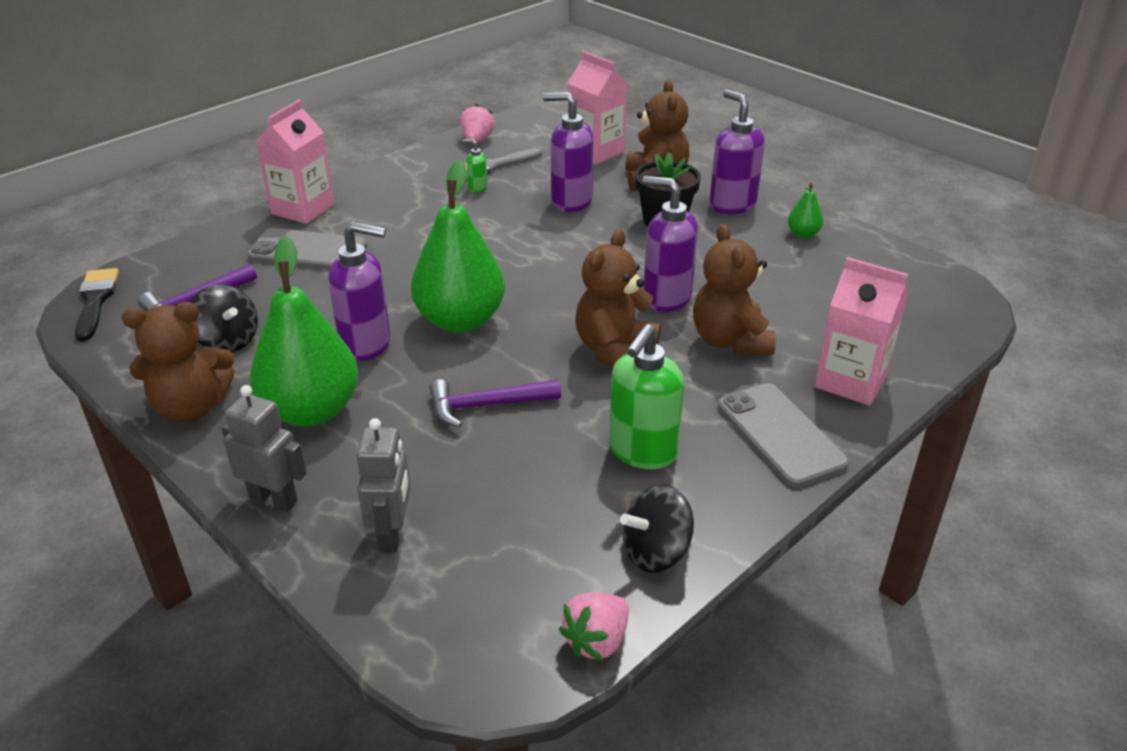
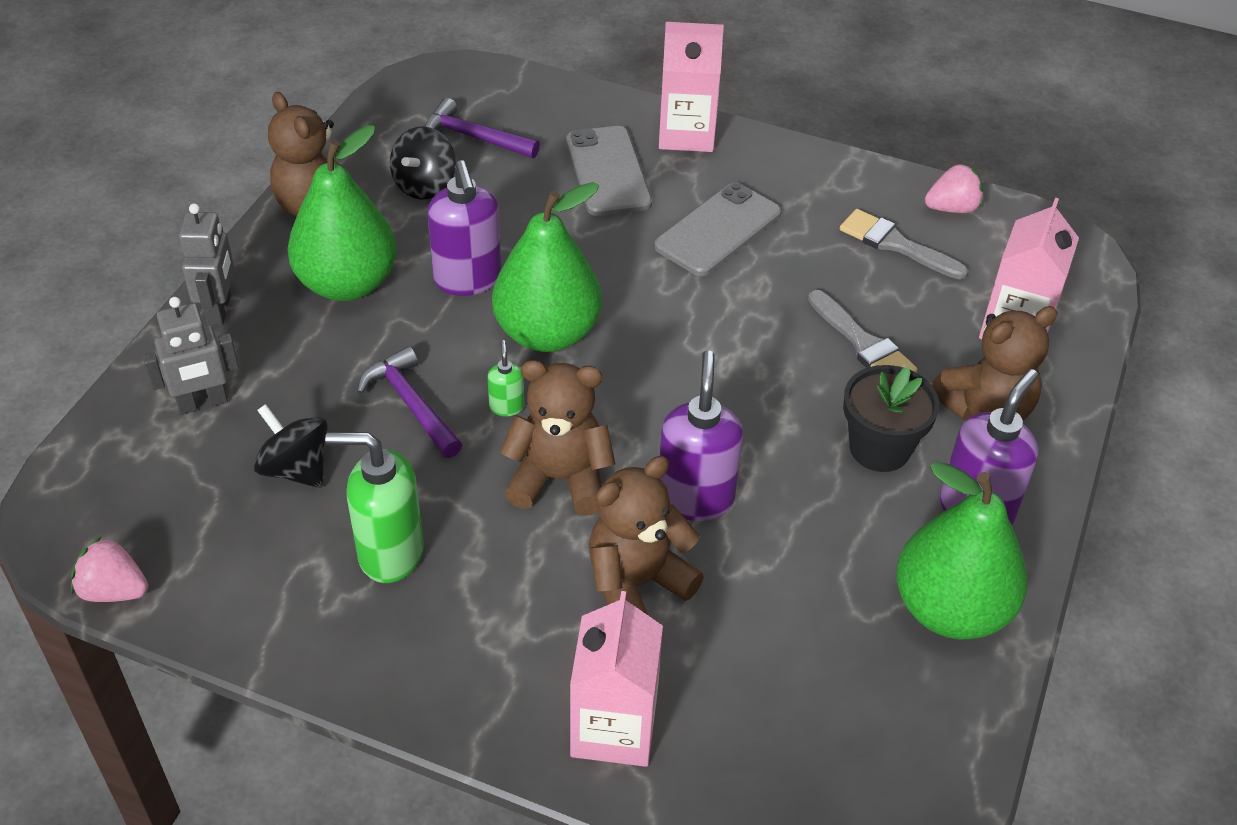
camera: 65 degrees right, 10 degrees up
(95, 301) = (442, 77): black brush -> none
(477, 188) = (833, 250): green soap dispenser -> green soap dispenser (506, 406)
(571, 201) = (863, 343): purple soap dispenser -> grey brush
(656, 552) = (241, 605): black spinning top -> black spinning top (296, 469)
(780, 434) = (473, 673): grey phone -> grey phone (718, 230)
(803, 234) = (950, 609): green pear -> green pear, size x2.35

